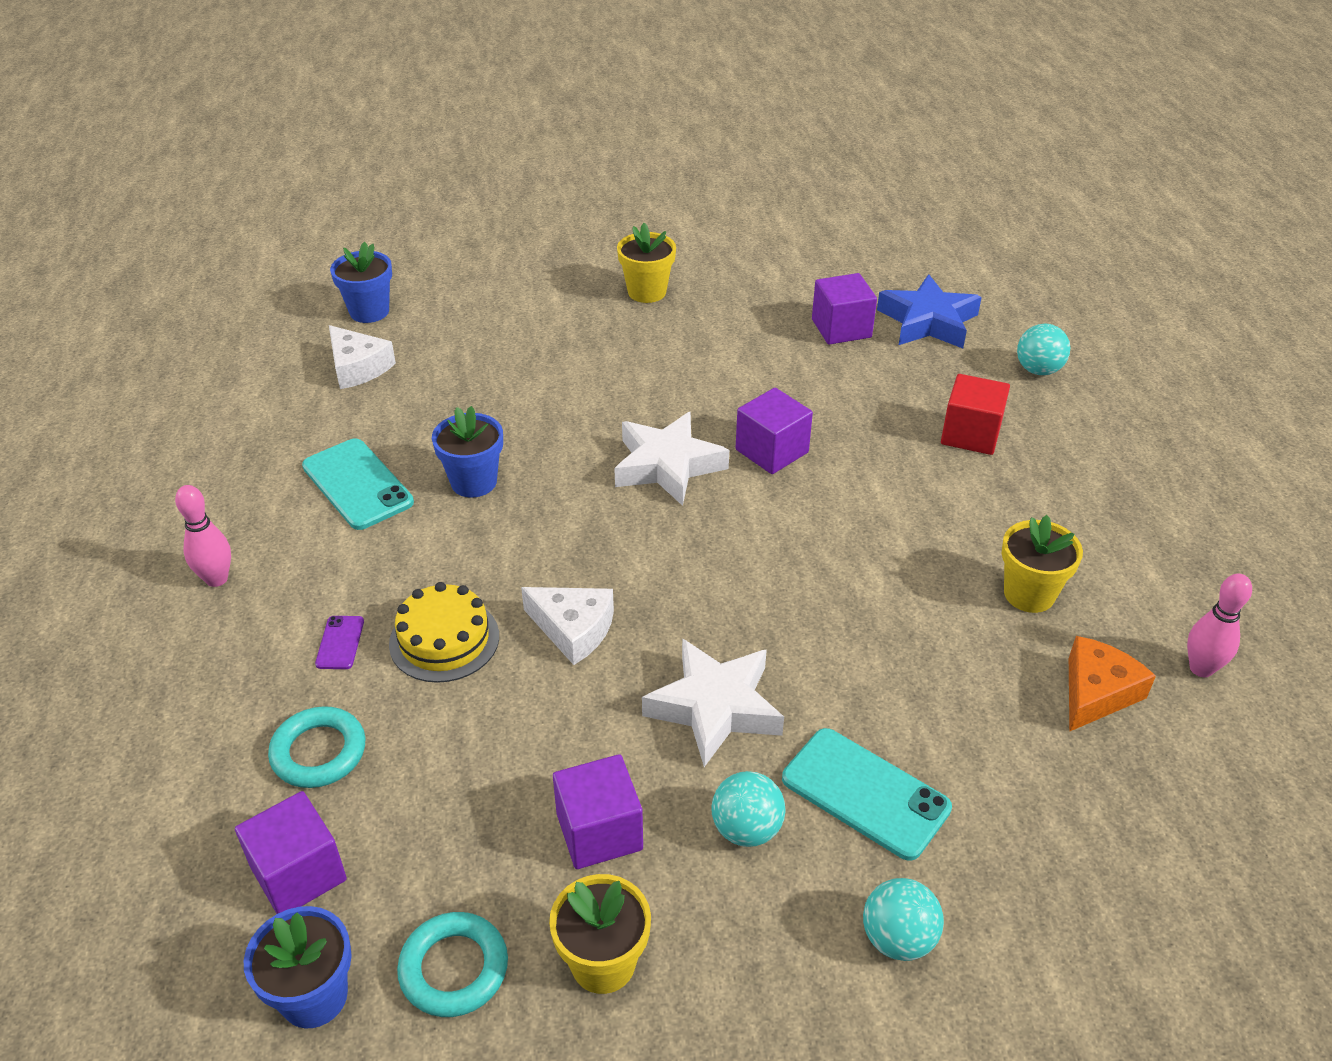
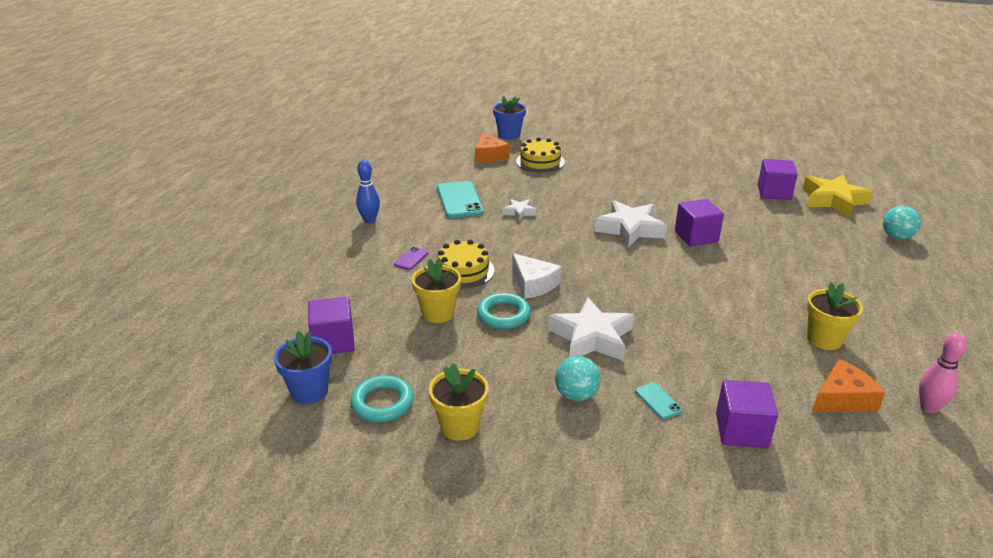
camera: 25 degrees right, 10 degrees down
(217, 579) = (369, 220): pink bowling pin -> blue bowling pin
(319, 752) = (373, 298): turquoise ring -> turquoise ring (503, 315)
(358, 367) = (489, 155): white cheese -> orange cheese
(453, 359) = (540, 162): none -> yellow cake
(474, 482) = (519, 212): blue flower pot -> white star
(599, 831) = (493, 371): purple cube -> purple cube (741, 430)
(647, 292) = (664, 155): yellow flower pot -> yellow flower pot (438, 313)
(865, 793) = (658, 401): turquoise phone -> turquoise phone, size x0.48
(898, 938) = (636, 472): turquoise ball -> none
(928, 322) = (833, 200): blue star -> yellow star
(970, 434) = (830, 257): red cube -> none

